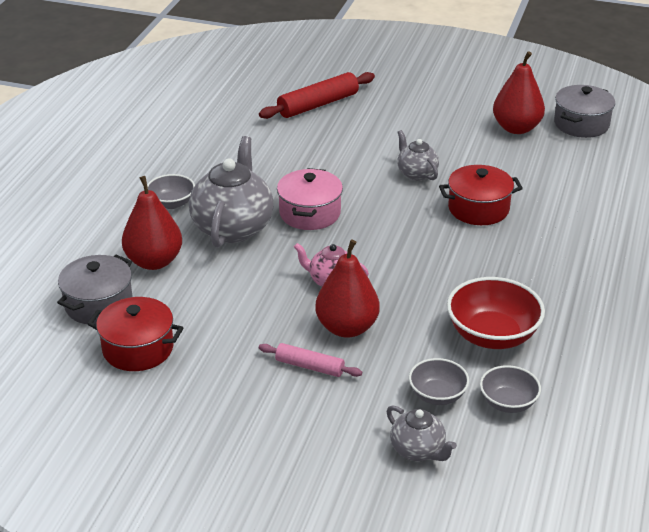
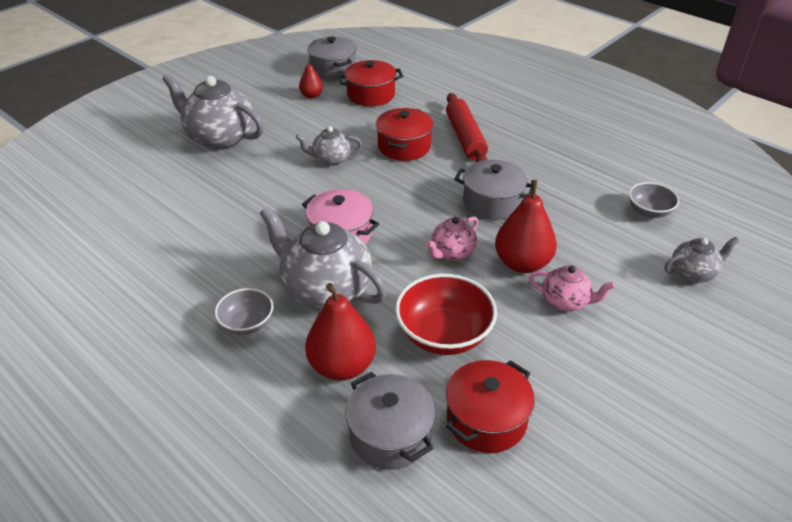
camera: 65 degrees left, 5 degrees up
(309, 366) = (566, 302): pink rolling pin -> pink teapot
(318, 104) = (170, 177): red rolling pin -> red rolling pin (465, 137)
(395, 106) = (220, 138): none -> grey teapot
(430, 287) = (492, 202): none -> grey pot
(437, 395) = (629, 242): grey bowl -> none
(492, 335) = (567, 192): red bowl -> red bowl (444, 335)
(516, 128) = (311, 95): red pear -> red pear, size x0.54
(556, 161) = (371, 95): none -> red pot

